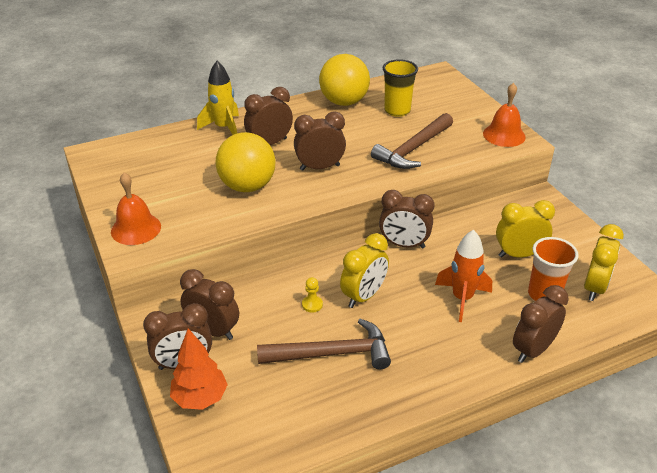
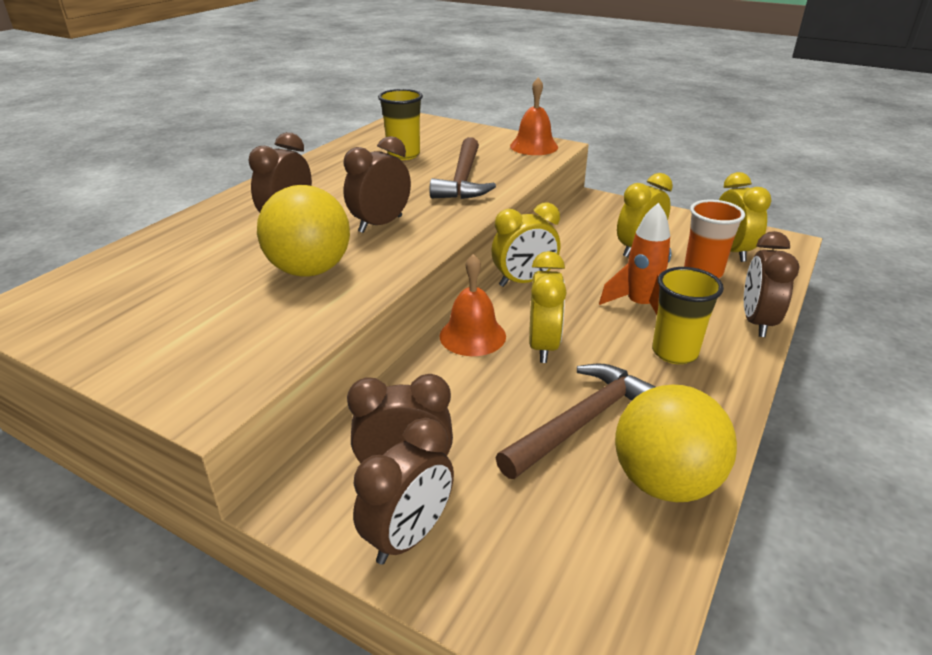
camera: 35 degrees left, 5 degrees down
(136, 229) = (190, 375): orange bell -> orange bell (472, 336)
(200, 398) = (483, 570): orange tree -> none
(224, 128) = (205, 224): yellow rocket -> none
(312, 305) = (497, 380): yellow pawn -> none
(344, 102) = (334, 162): yellow ball -> yellow ball (664, 482)
(404, 245) = (524, 281): brown clock -> yellow clock
(443, 341) = (674, 352): none -> yellow cup

